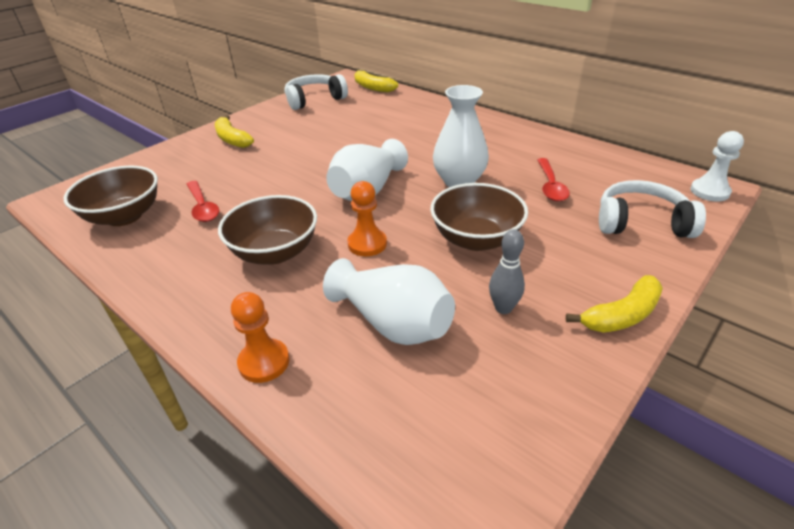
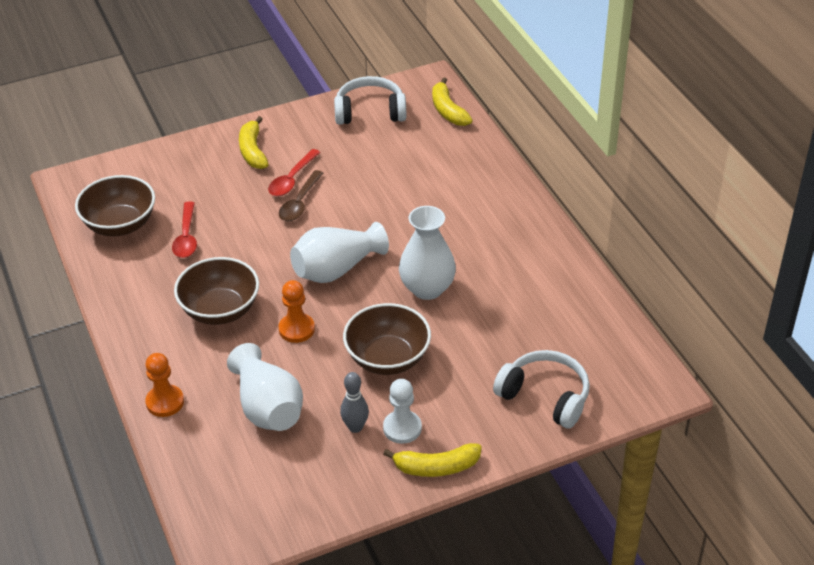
camera: 25 degrees right, 5 degrees up
(298, 158) = (300, 203): none -> brown spoon
(550, 186) = (507, 326): red spoon -> red spoon (292, 179)
(709, 191) = (650, 389): white pawn -> white pawn (402, 428)

